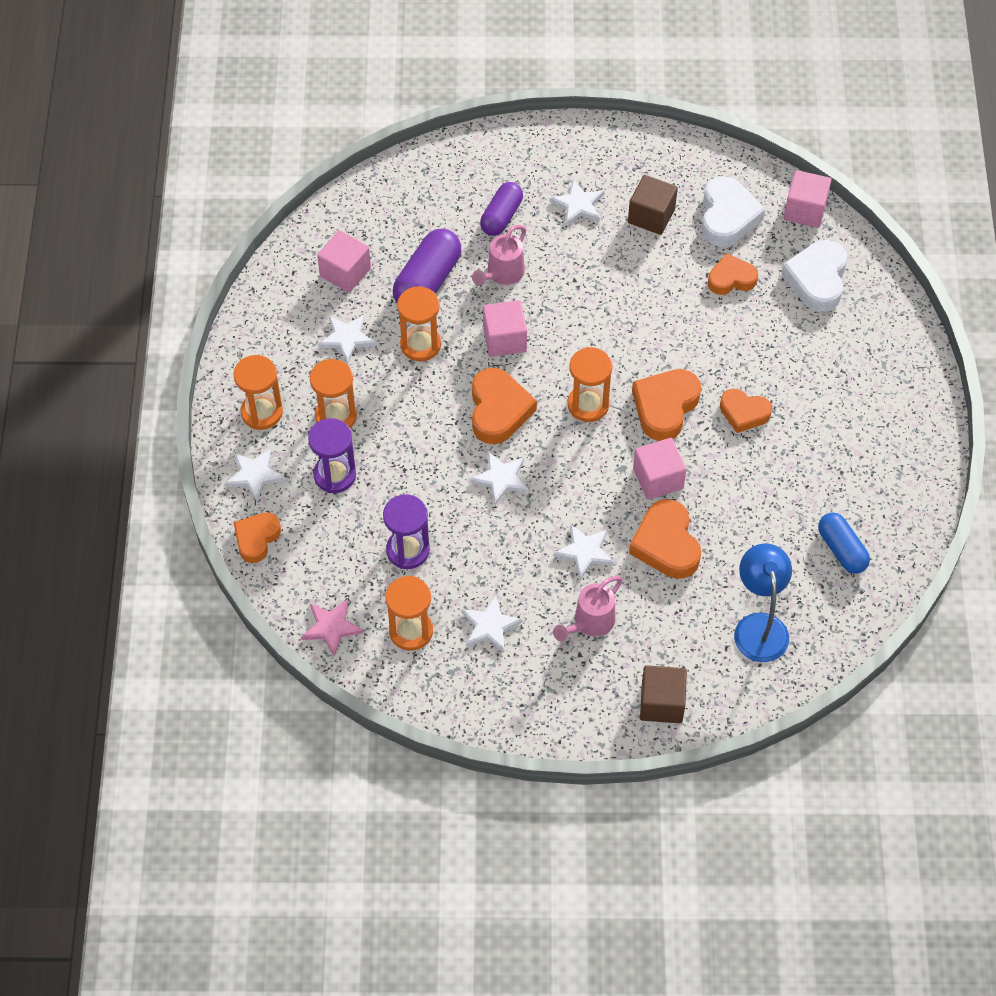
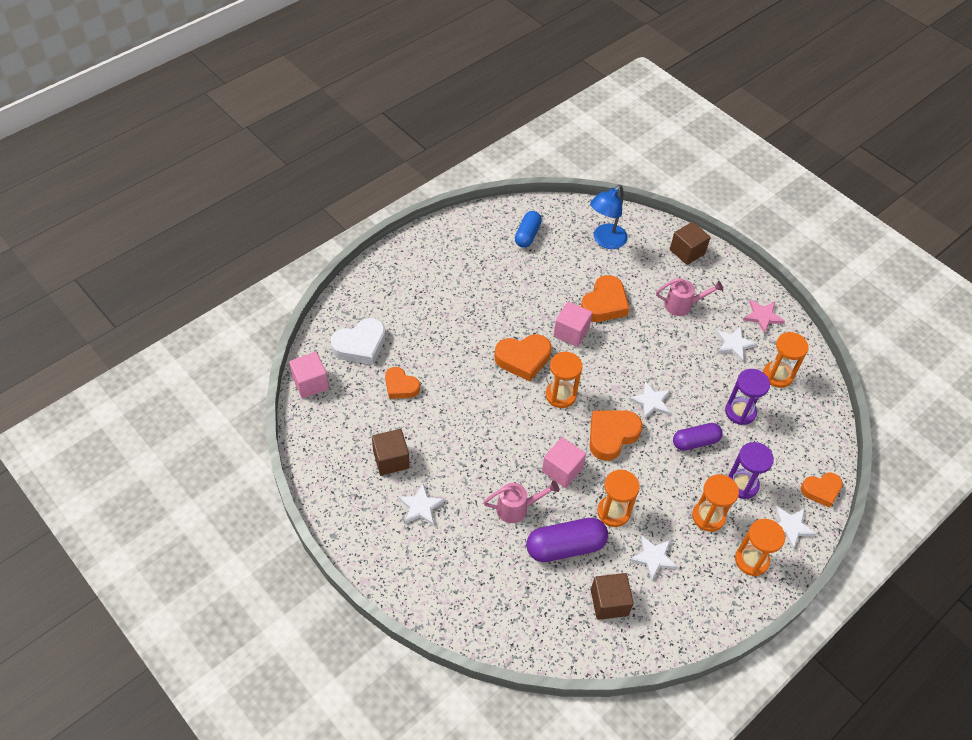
camera: 135 degrees left, 5 degrees down
(331, 627) = (819, 412): pink star -> pink star (762, 316)
(345, 272) = (609, 602): pink cube -> brown cube
(501, 216) = (473, 544): purple capsule -> purple capsule (695, 442)
(584, 552) = (648, 334): white star -> none
(727, 217) = (353, 419): white heart -> none
(744, 413) = (489, 322): orange heart -> none

